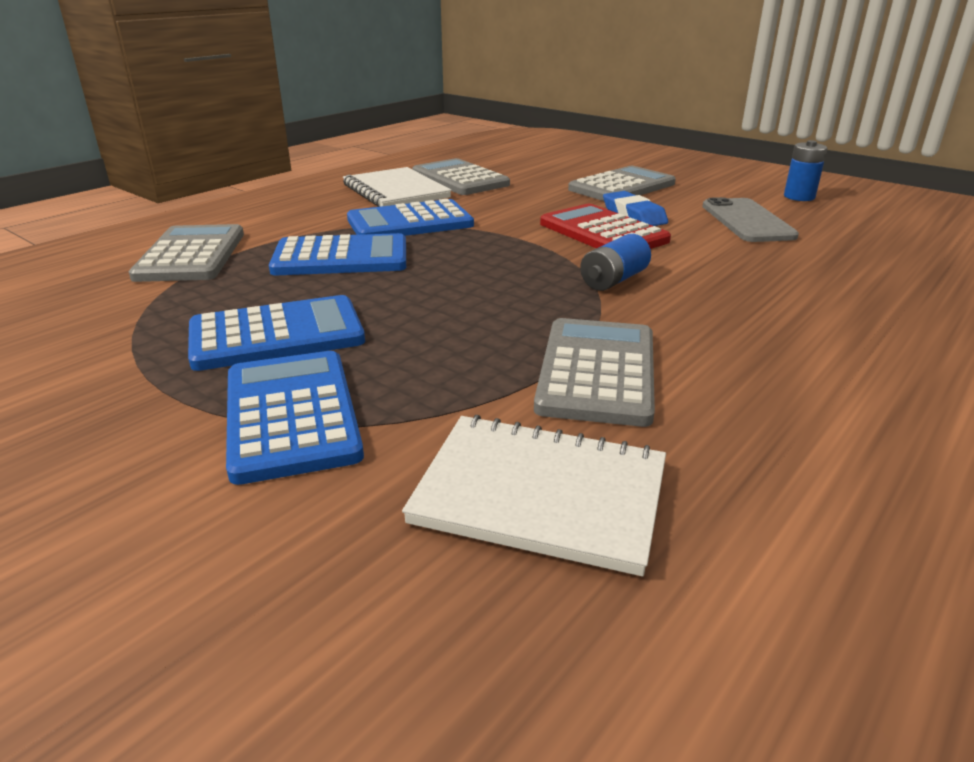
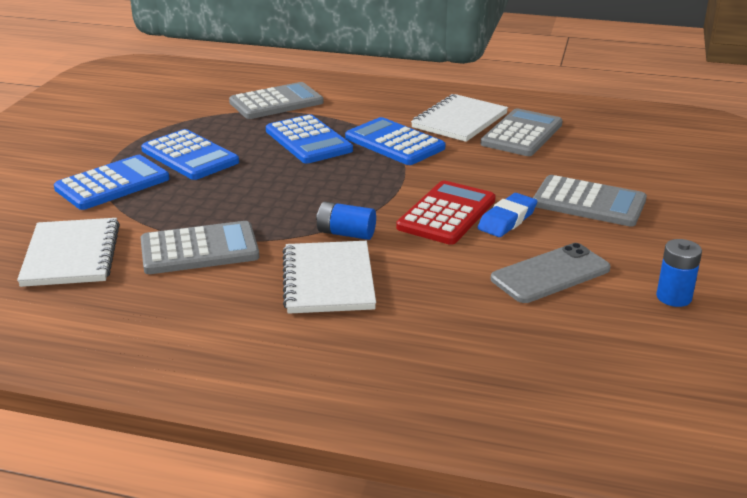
camera: 65 degrees right, 0 degrees up
(723, 307) = (328, 280): none -> white notebook

